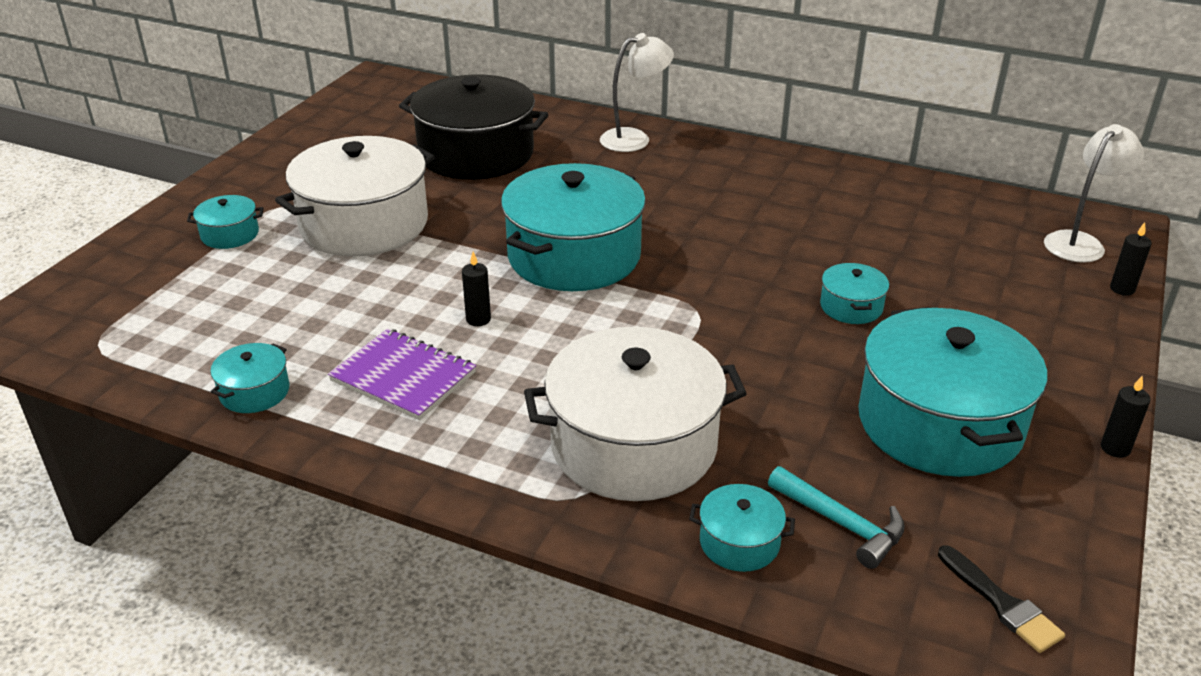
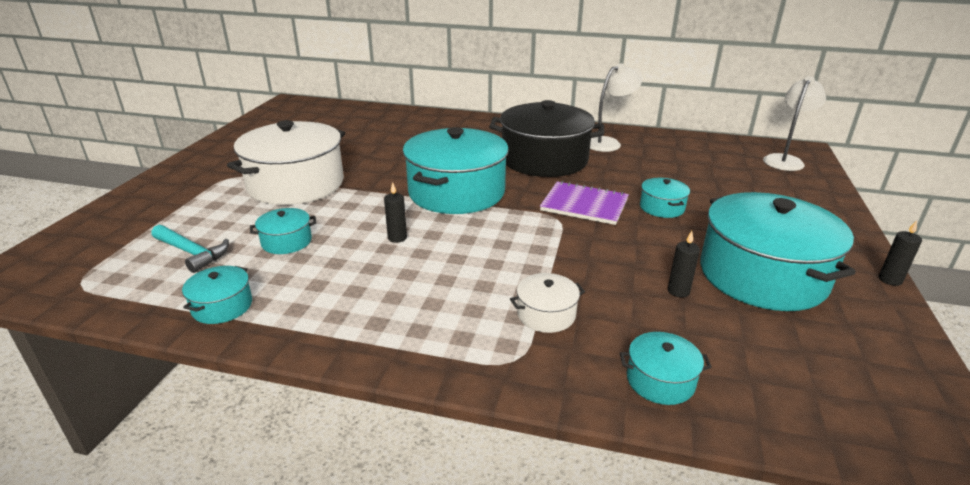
camera: 10 degrees left, 5 degrees down
(230, 234) = (191, 198): turquoise pot -> turquoise pot (286, 241)
(403, 376) = (347, 283): purple notebook -> purple notebook (584, 205)
(476, 154) = (369, 138): black pot -> black pot (544, 160)
(633, 445) = (546, 314): white pot -> white pot, size x0.44
(634, 139) = (475, 124): white lamp -> white lamp (608, 143)
(841, 524) = (731, 356): turquoise hammer -> turquoise hammer (192, 253)
(1002, 603) = (886, 404): black brush -> none
(1122, 289) = (828, 183): black candle -> black candle (678, 291)

